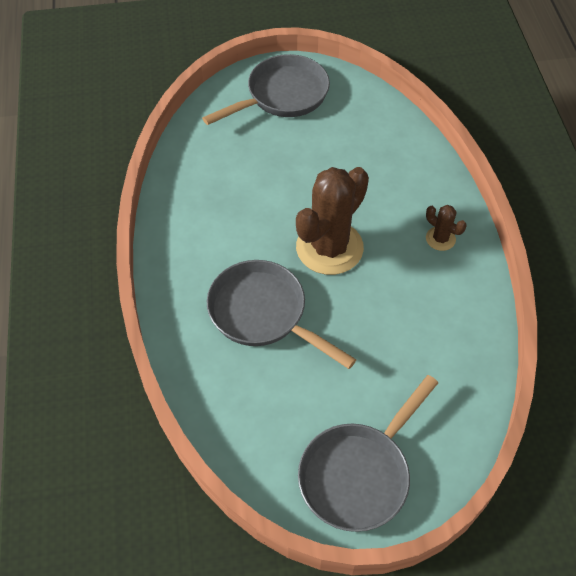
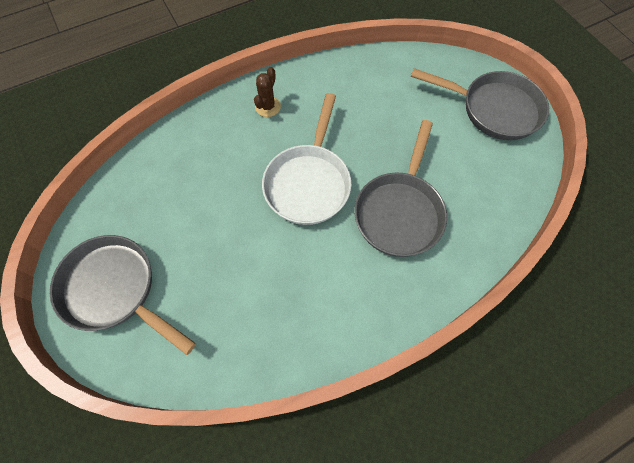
camera: 110 degrees left, 10 degrees up
(329, 248) = (309, 182): brown cactus -> white pan

